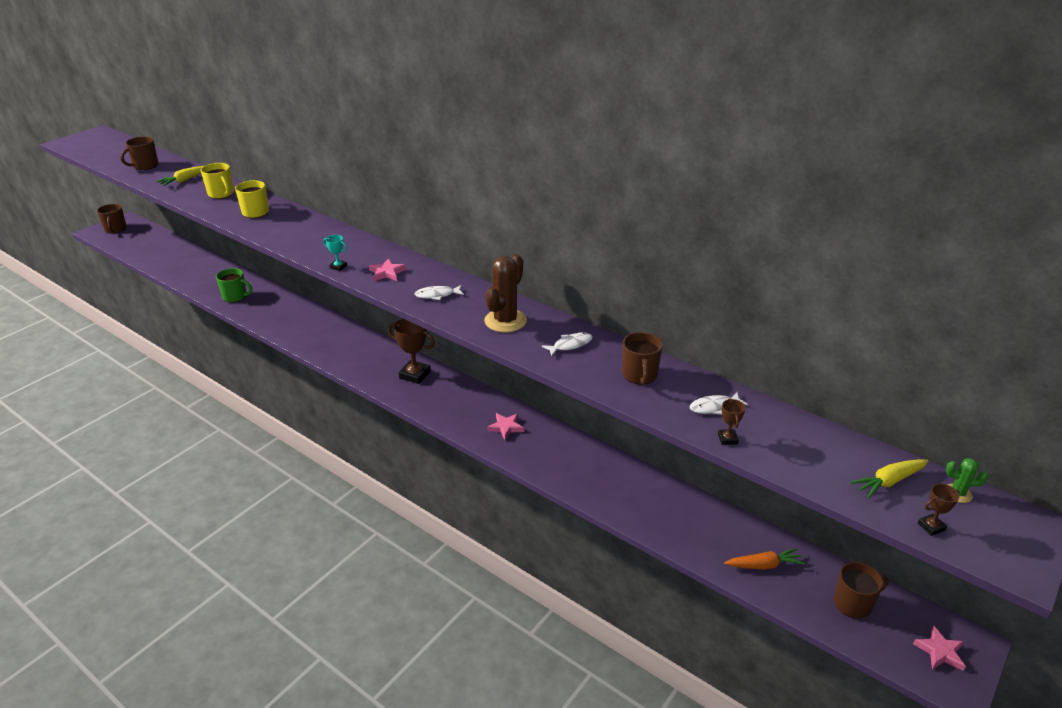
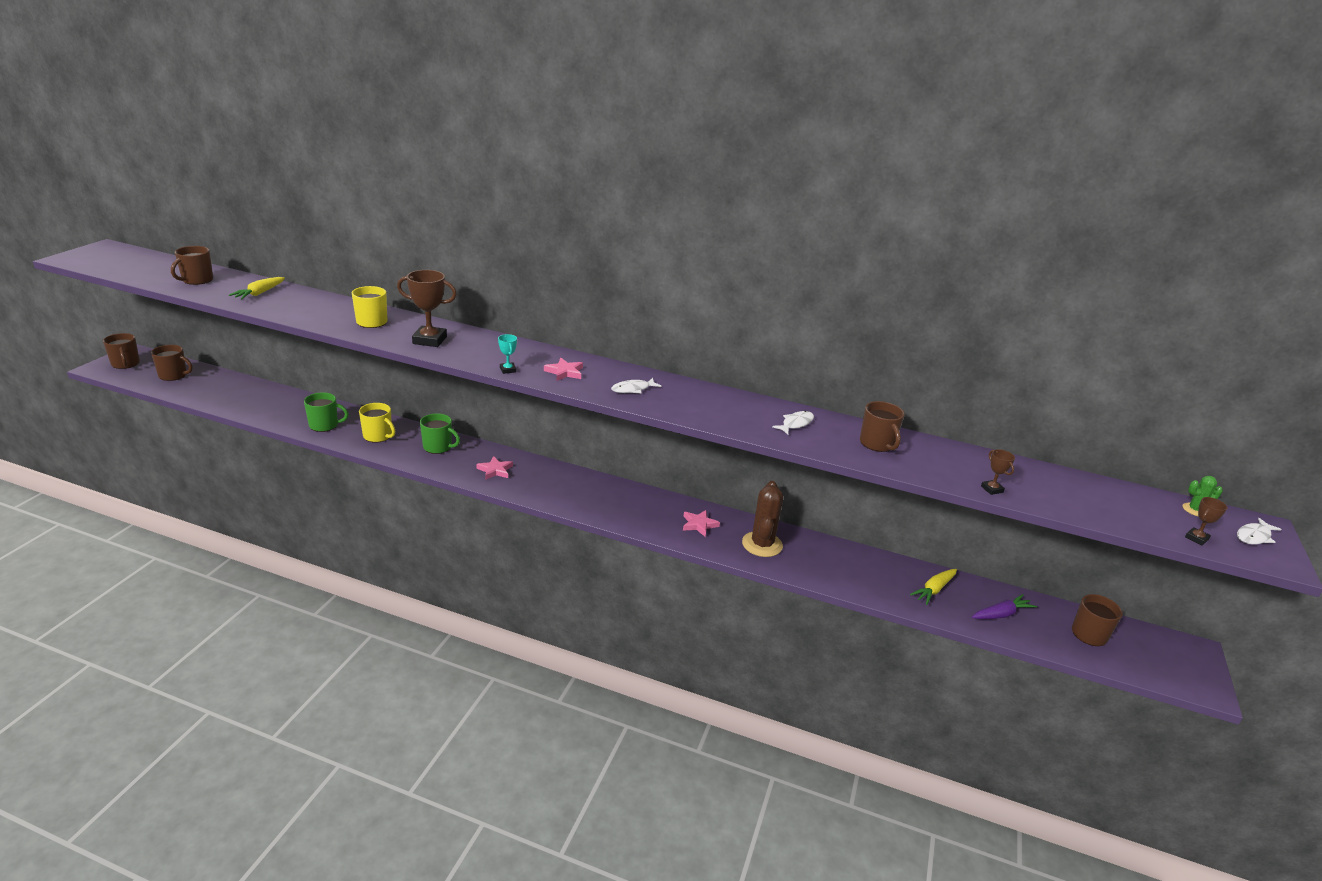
camera: 20 degrees left, 5 degrees down
(145, 242) = (174, 375): none -> brown mug
(221, 194) = (316, 305): yellow mug -> yellow mug (378, 436)
(316, 325) = (438, 447): none -> green mug
(338, 267) = (508, 370): turquoise trophy -> turquoise trophy turned 60 degrees clockwise
(415, 375) = (576, 485): brown trophy -> brown trophy (429, 340)
(505, 321) = (718, 407): brown cactus -> brown cactus (762, 544)
(714, 407) = (960, 464): white fish -> white fish (1254, 536)
(764, 565) = (1001, 614): orange carrot -> purple carrot
(888, 482) = (1140, 508): yellow carrot -> yellow carrot (934, 590)
(940, 651) = (1176, 661): pink star -> pink star (495, 470)

